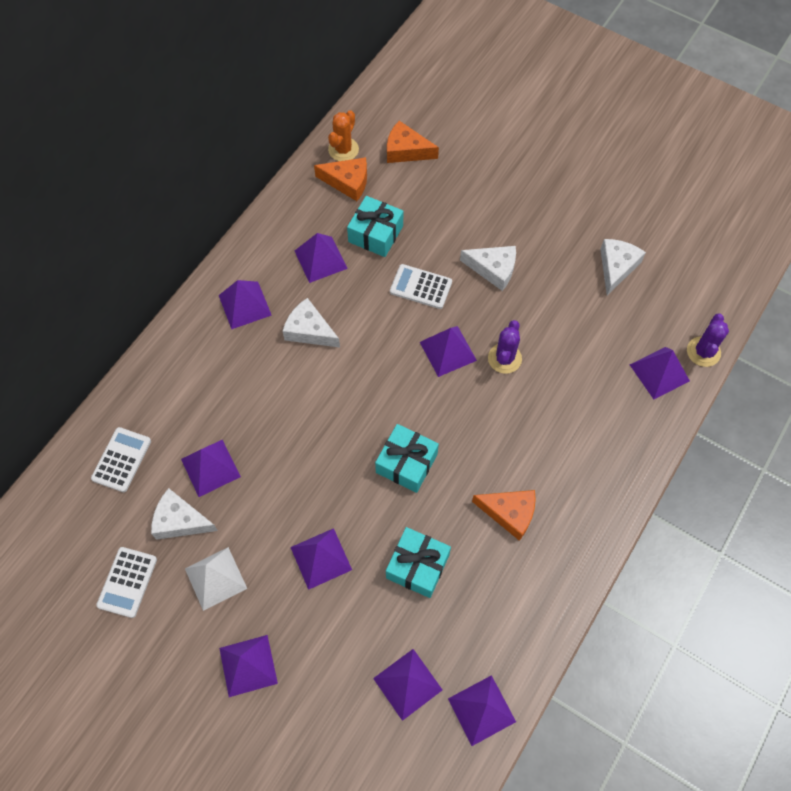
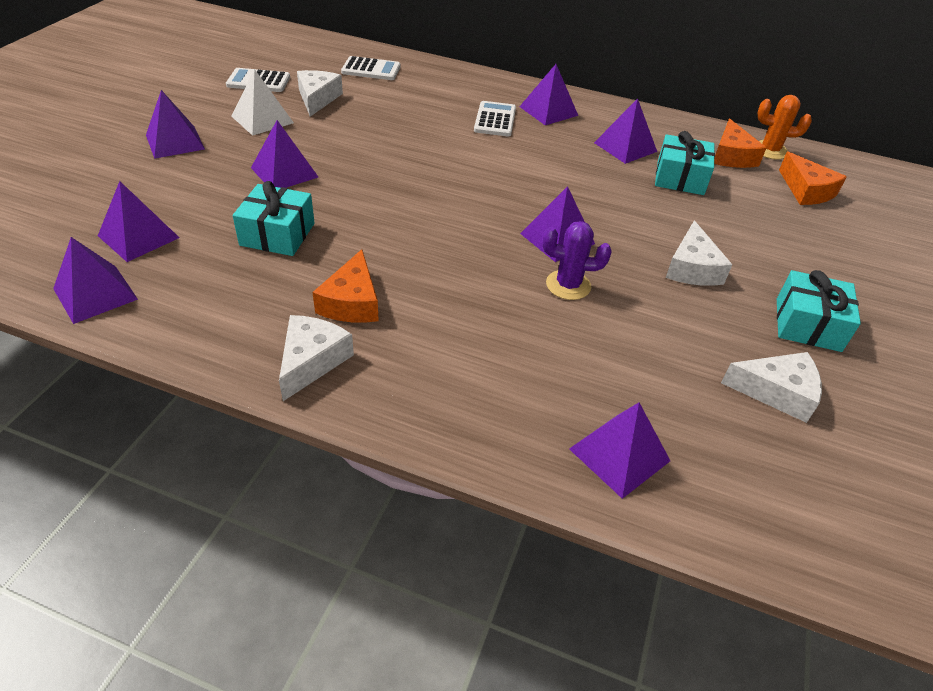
camera: 75 degrees right, 20 degrees down
(210, 468) = (372, 108): purple pyramid -> none
(309, 330) = (538, 147): white cheese -> white cheese (312, 361)
(406, 150) = (806, 190): orange cheese -> orange cheese turned 150 degrees clockwise
(406, 463) = (402, 218): turquoise gift -> turquoise gift (808, 324)
(421, 287) = (632, 213): white calculator -> white calculator (495, 120)
(703, 352) = (687, 517): purple cactus -> none

